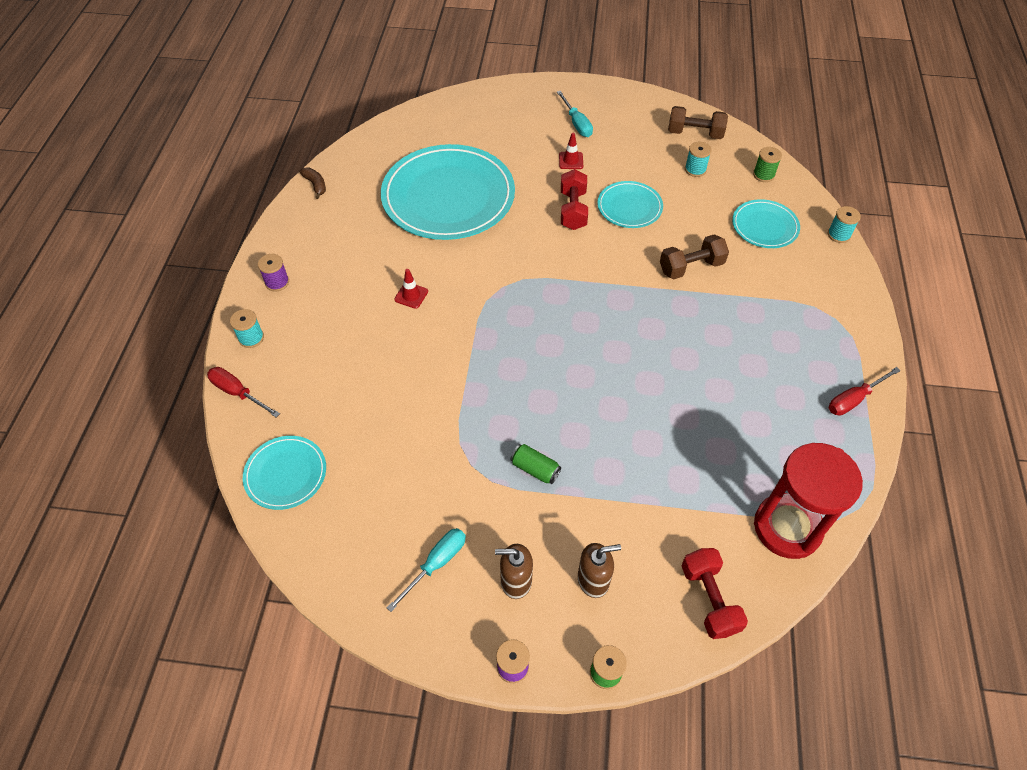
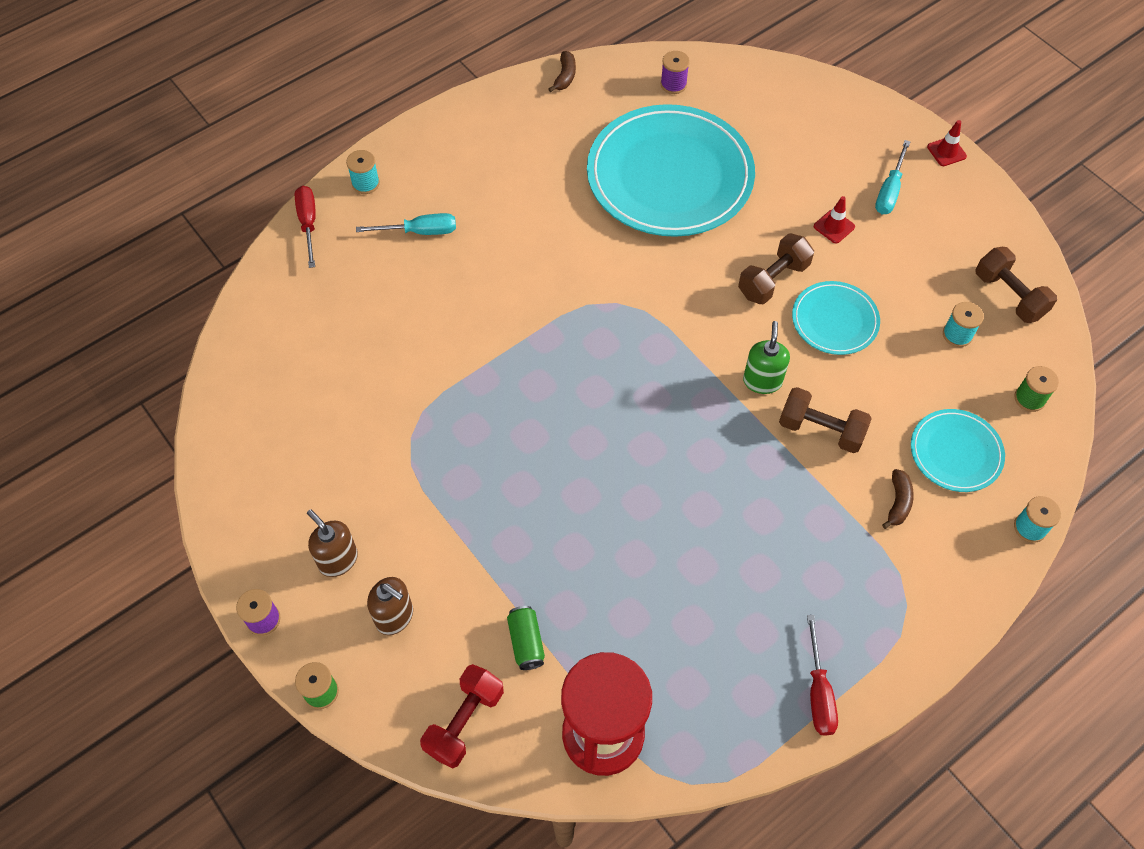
camera: 45 degrees right, 5 degrees up
(277, 282) = (436, 148): purple spool -> purple spool (673, 84)
(286, 474) = (272, 321): turquoise plate -> none
(411, 295) = (530, 247): red traffic cone -> red traffic cone (946, 152)
(436, 564) = (298, 491): turquoise screwdriver -> turquoise screwdriver (420, 231)
(535, 469) = (455, 487): green can -> green can (526, 642)
(573, 210) = (773, 280): red dumbbell -> brown dumbbell
(632, 266) = (762, 381): none -> green soap dispenser
(770, 272) = (898, 502): none -> brown banana
(854, 399) = (818, 692): red screwdriver -> red screwdriver turned 105 degrees counterclockwise

